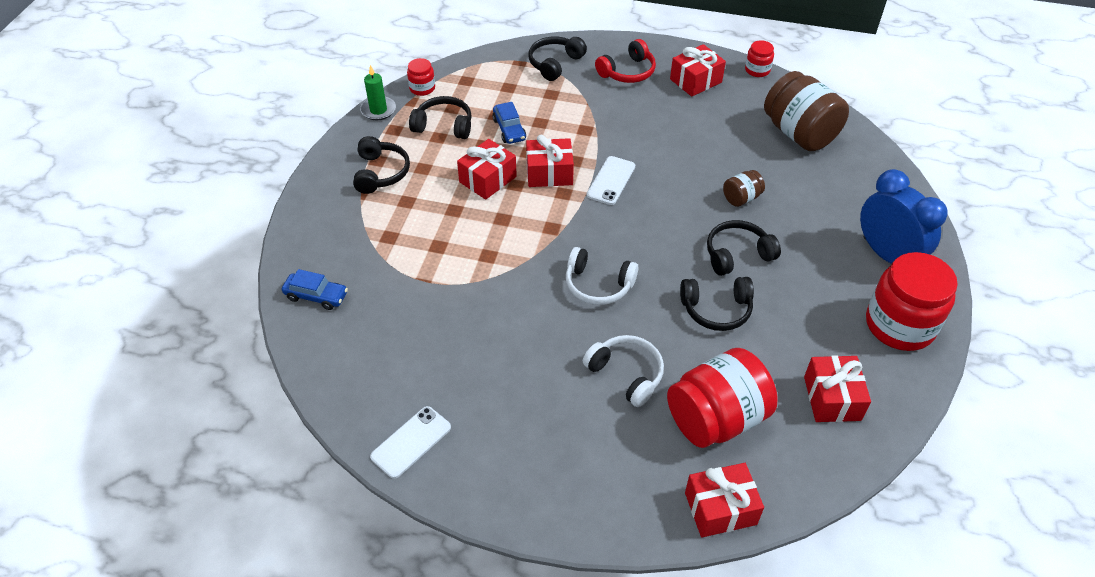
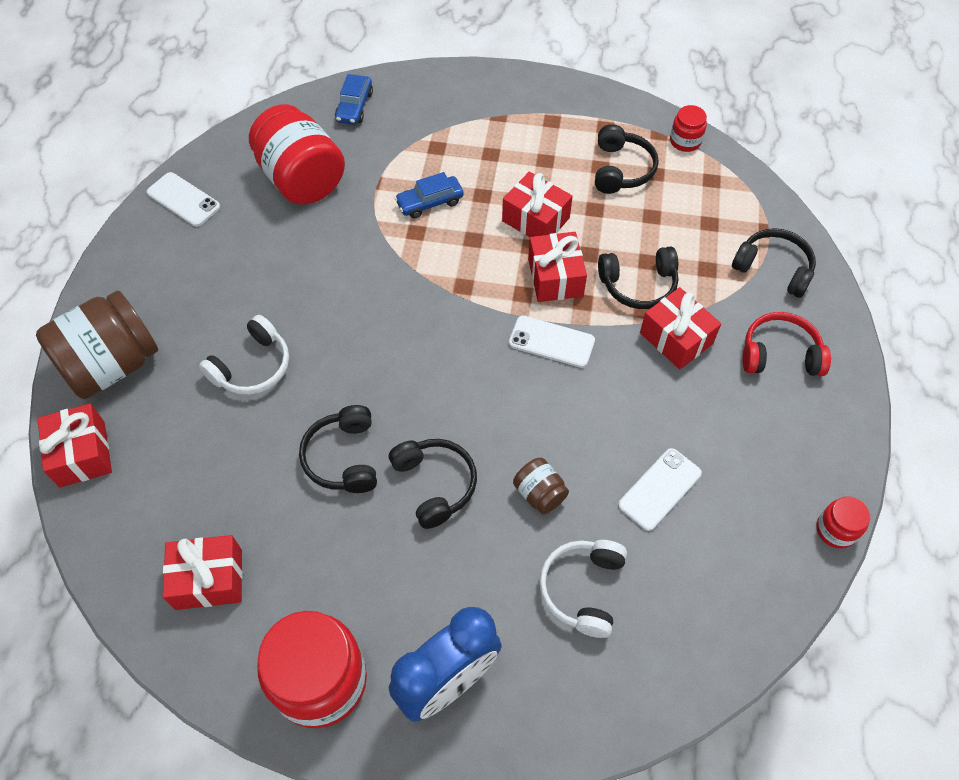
camera: 85 degrees right, 10 degrees up
(378, 110) = (636, 108): green candle -> none
(381, 173) = (532, 126): black headphones -> black headphones (638, 285)
(509, 129) = (627, 231): blue car -> blue car (430, 202)
(598, 285) = (377, 335): white headphones -> white headphones (582, 589)
(628, 72) = (780, 354): red headphones -> red headphones turned 135 degrees clockwise
(695, 81) = (784, 441): red gift -> red gift (676, 338)
(716, 418) = (190, 453): red jar -> red jar (302, 179)
(734, 140) = (659, 489): none -> white phone
(799, 133) = (692, 582): brown jar -> brown jar (112, 365)

